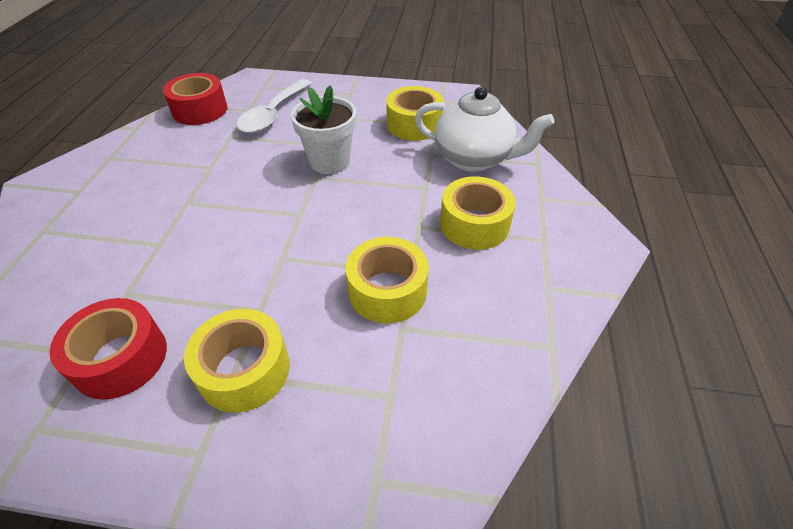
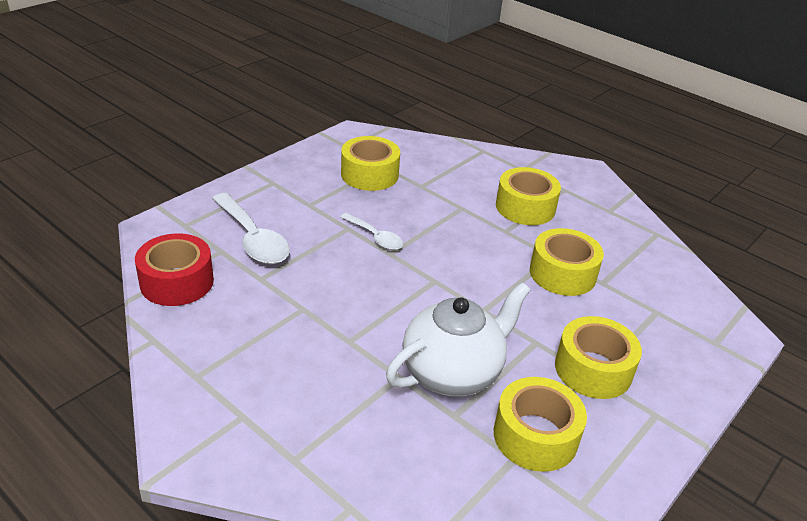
camera: 60 degrees left, 10 degrees down
(120, 358) = (535, 436): red tape -> yellow tape
(329, 161) = (375, 237): white flower pot -> white spoon
(474, 159) = (449, 171): white teapot -> white teapot (453, 372)

